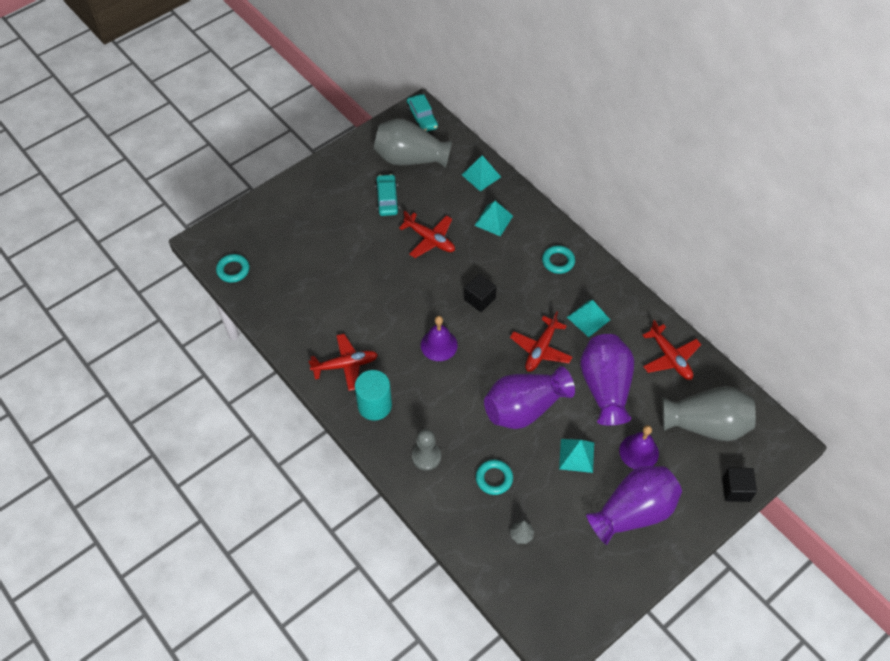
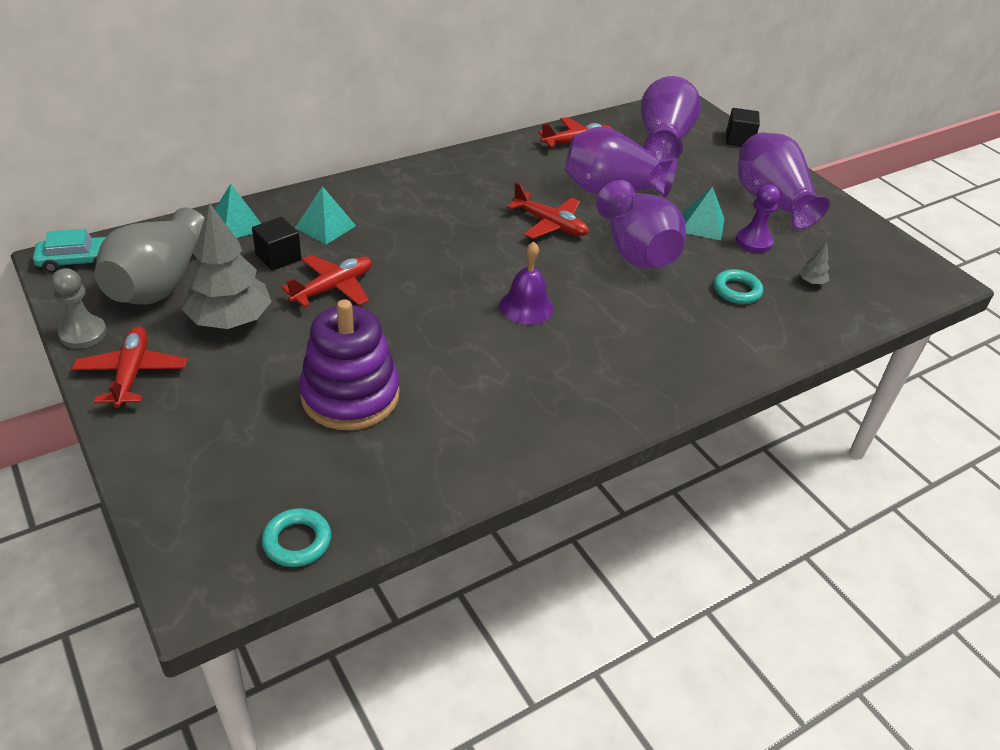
camera: 85 degrees left, 15 degrees down
(336, 269) = (350, 395): none -> purple stacking toy
(345, 365) = (545, 407): red plane -> red plane (132, 373)
(374, 405) = (621, 383): turquoise cylinder -> none
(387, 199) = (230, 320): turquoise car -> grey tree
(426, 456) = (707, 344): grey pawn -> grey pawn (83, 334)
(479, 299) = (457, 259): black cube -> black cube (278, 257)
(558, 261) = (417, 189): turquoise ring -> none
(565, 494) = (753, 242): none -> purple pawn
(588, 318) = (511, 183): turquoise pyramid -> none
(639, 452) = (696, 184): purple bell -> none
(706, 424) = (663, 140): grey vase -> purple vase

